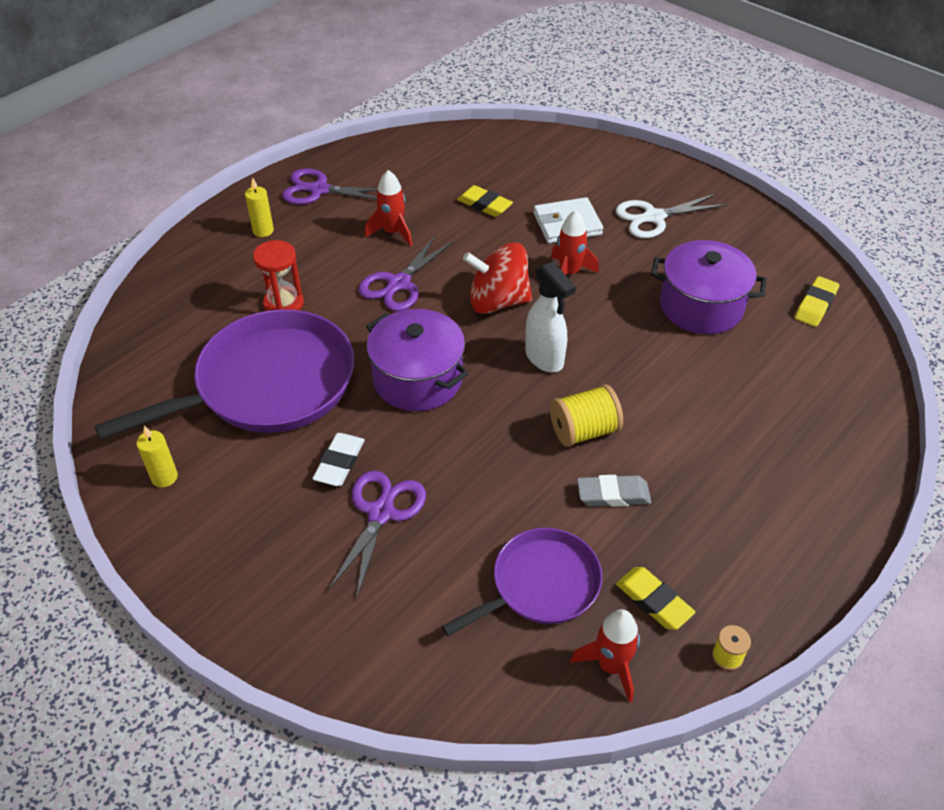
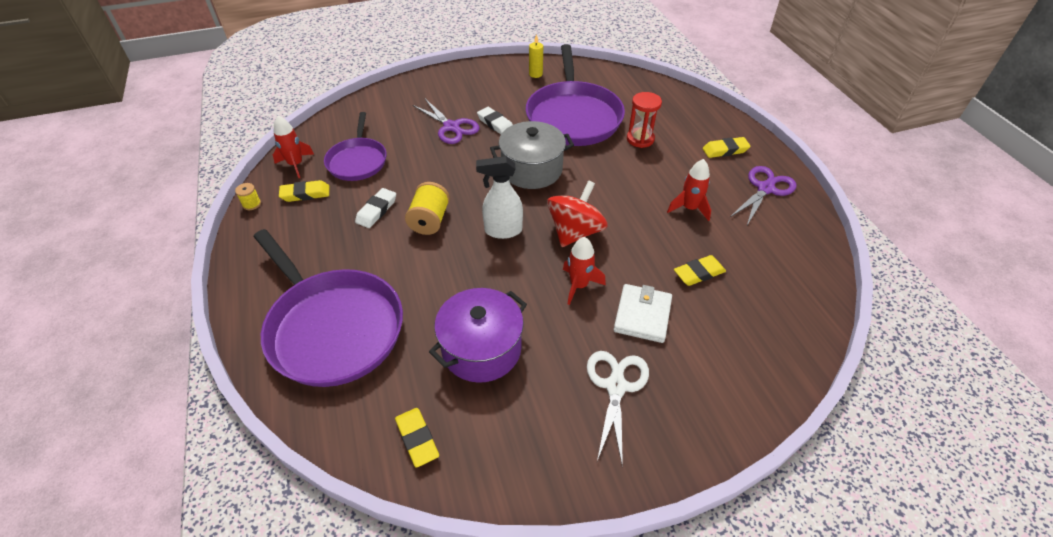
camera: 120 degrees right, 0 degrees up
(263, 231) = (725, 150): yellow candle -> yellow eraser
(399, 284) = (627, 192): purple scissors -> none
(418, 379) = (531, 170): purple pot -> grey pot
(613, 495) = (376, 210): grey eraser -> white eraser
(792, 425) = (332, 328): none -> purple pan

